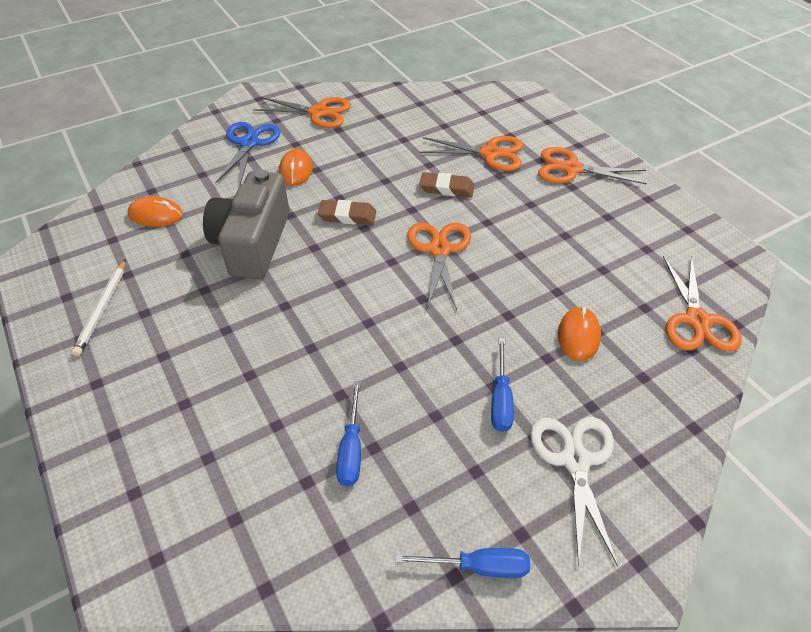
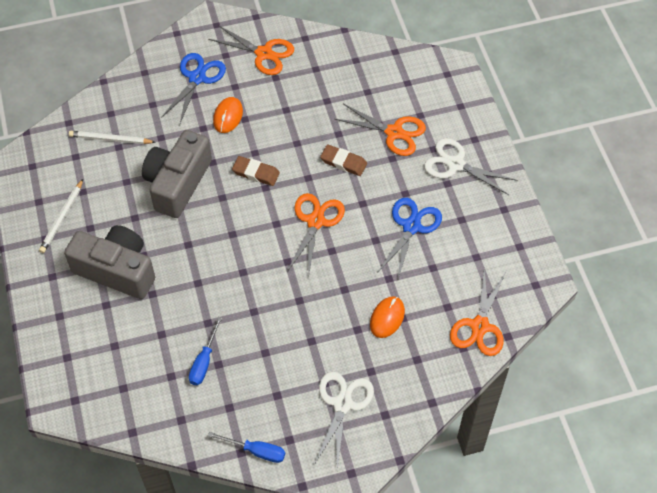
camera: 15 degrees right, 10 degrees up
(156, 215) = (110, 139): orange mouse -> white pencil
(192, 356) = (117, 270): none -> grey camera
(501, 399) = (312, 351): blue screwdriver -> none
(555, 233) = (411, 226): none -> blue scissors
(571, 169) = (455, 164): orange scissors -> white scissors

